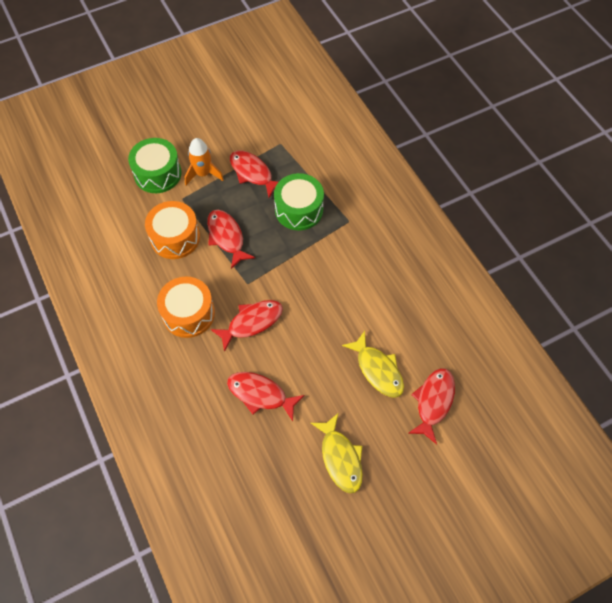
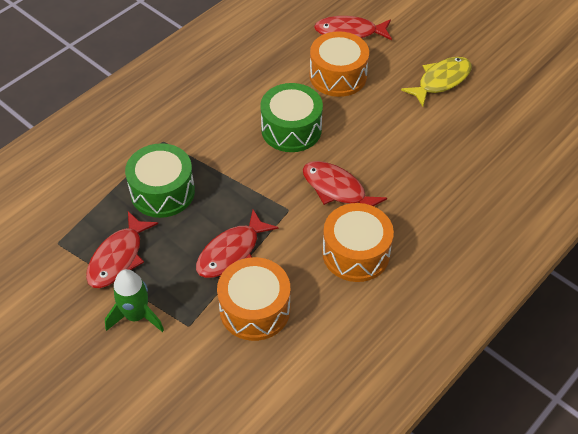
camera: 110 degrees left, 10 degrees down
(158, 174) = (154, 374): green drum -> green drum (291, 129)
(203, 174) = (136, 316): orange rocket -> green rocket
(260, 394) = (415, 156): red fish -> none
(378, 370) = (338, 76): yellow fish -> orange drum

